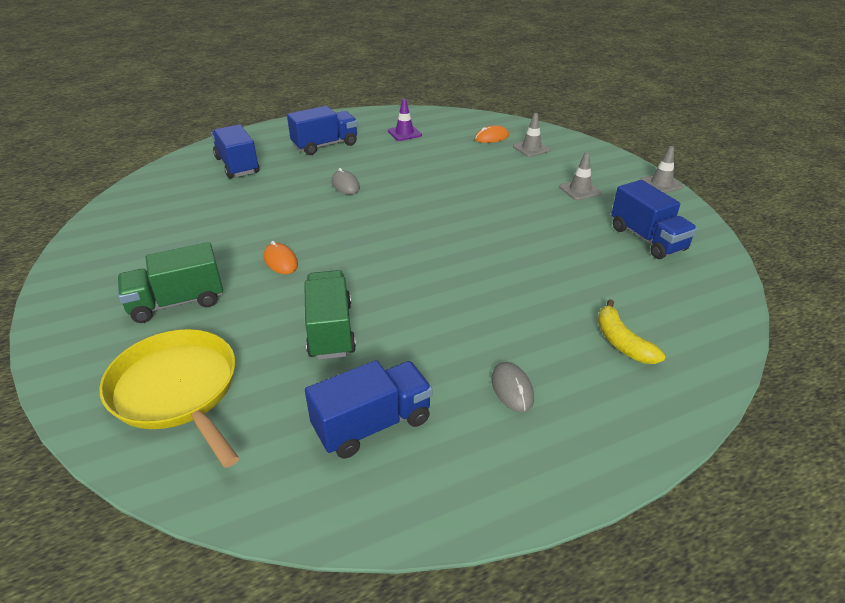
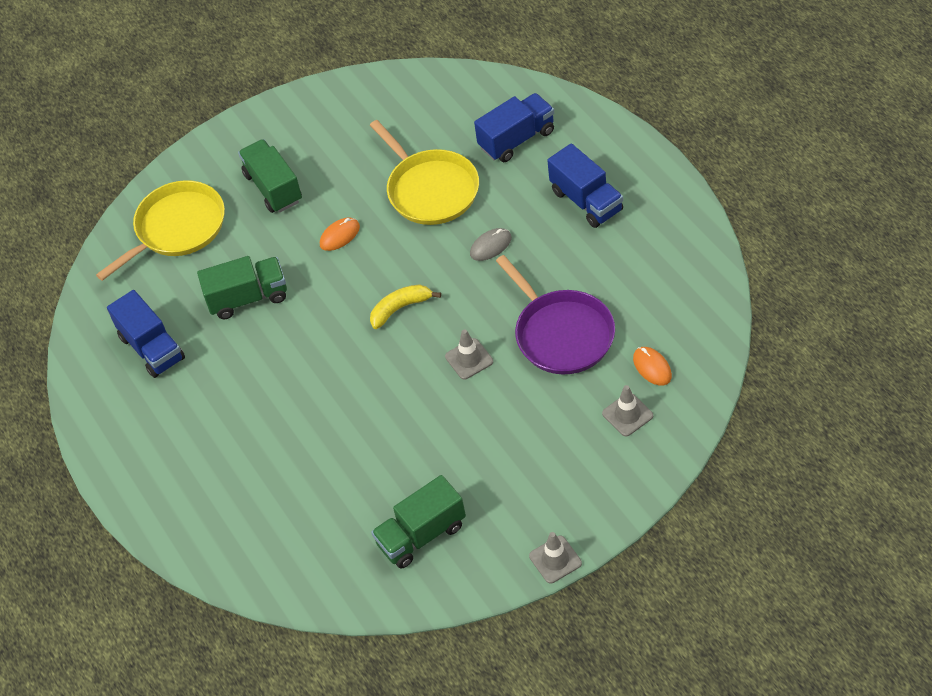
camera: 90 degrees right, 15 degrees up
(260, 207) = (430, 189): none -> yellow pan
(404, 133) = (641, 271): purple traffic cone -> none
(450, 165) = (561, 334): none -> purple pan
(512, 389) = (191, 428): grey mouse -> none
(580, 190) = (521, 471): grey traffic cone -> grey traffic cone (469, 359)
(622, 342) = (251, 504): yellow banana -> yellow banana (400, 308)
(647, 239) = (421, 535): blue truck -> green truck

